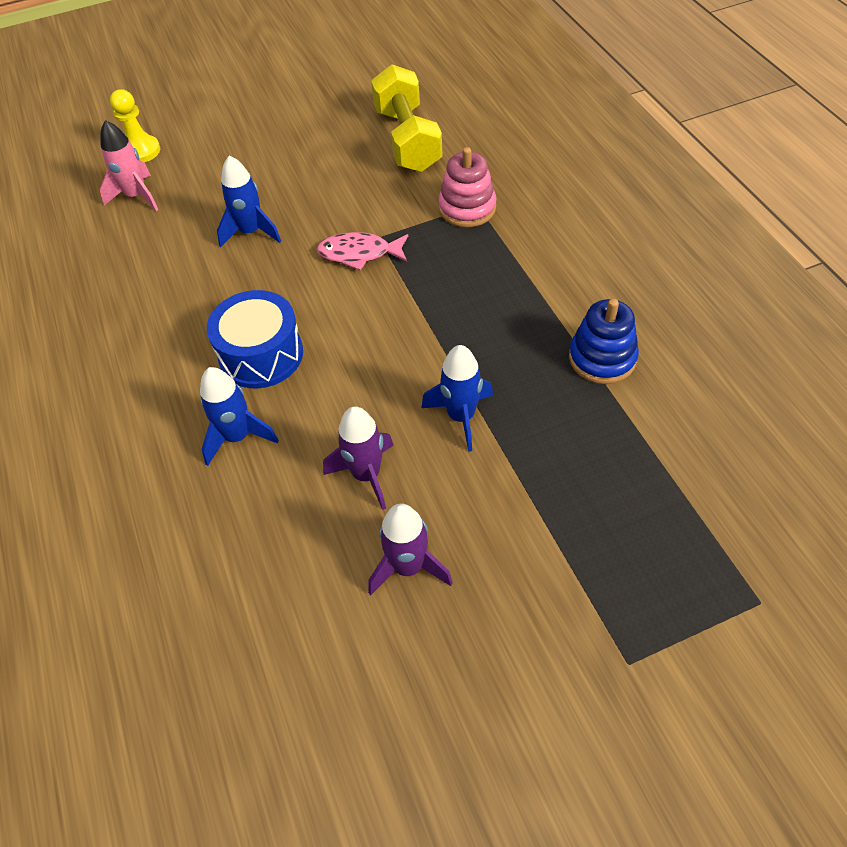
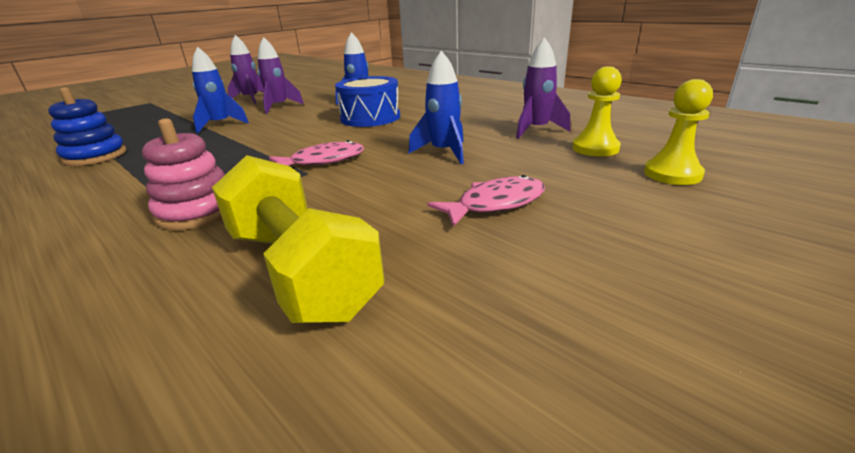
camera: 155 degrees right, 25 degrees down
(135, 245) = (536, 130): none -> purple rocket
(136, 196) = (595, 148): pink rocket -> yellow pawn
(275, 157) = (495, 204): none -> pink fish

